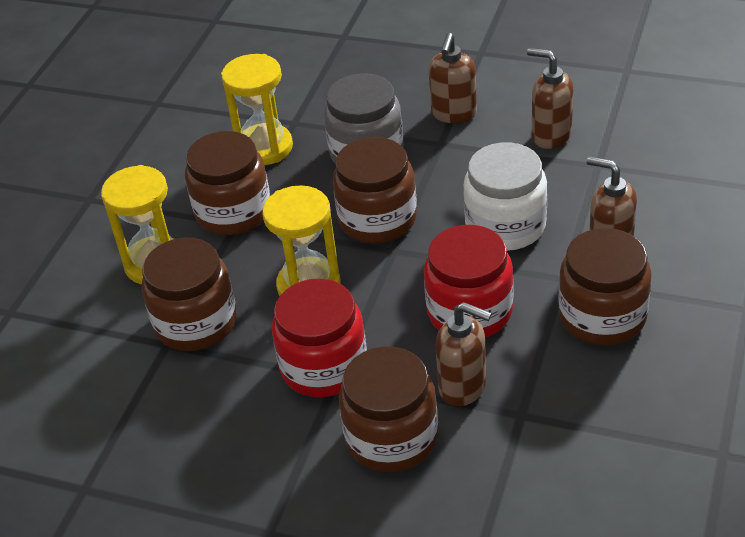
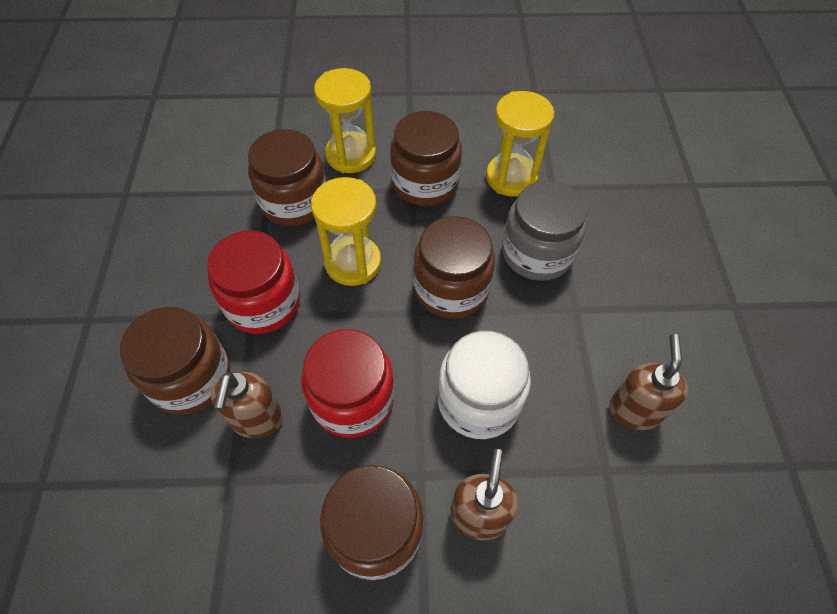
camera: 65 degrees right, 15 degrees up
(453, 114) = (625, 308): brown soap dispenser -> none

